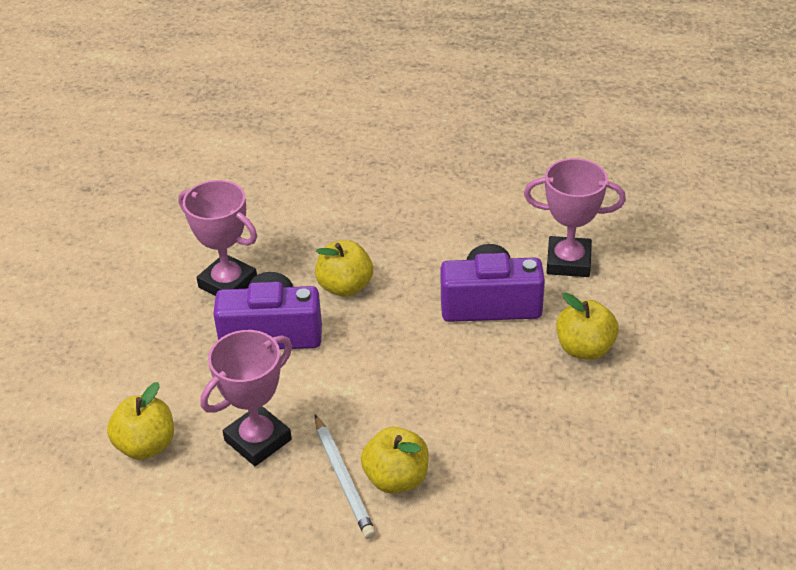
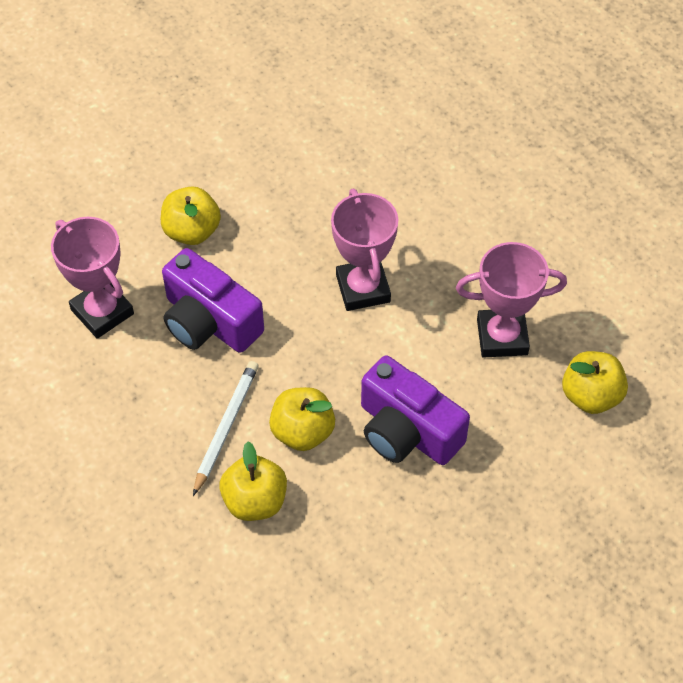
camera: 140 degrees left, 15 degrees up
(228, 283) = (398, 519): pink trophy -> pink trophy (363, 288)
(343, 479) = (467, 261): white pencil -> white pencil (226, 427)
(396, 478) = (431, 236): yellow apple -> yellow apple (255, 501)

